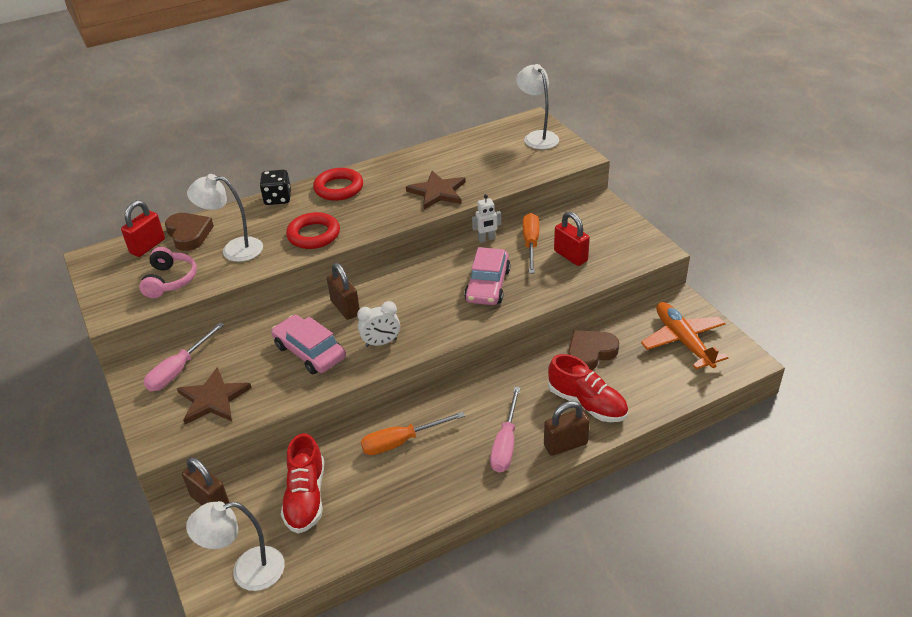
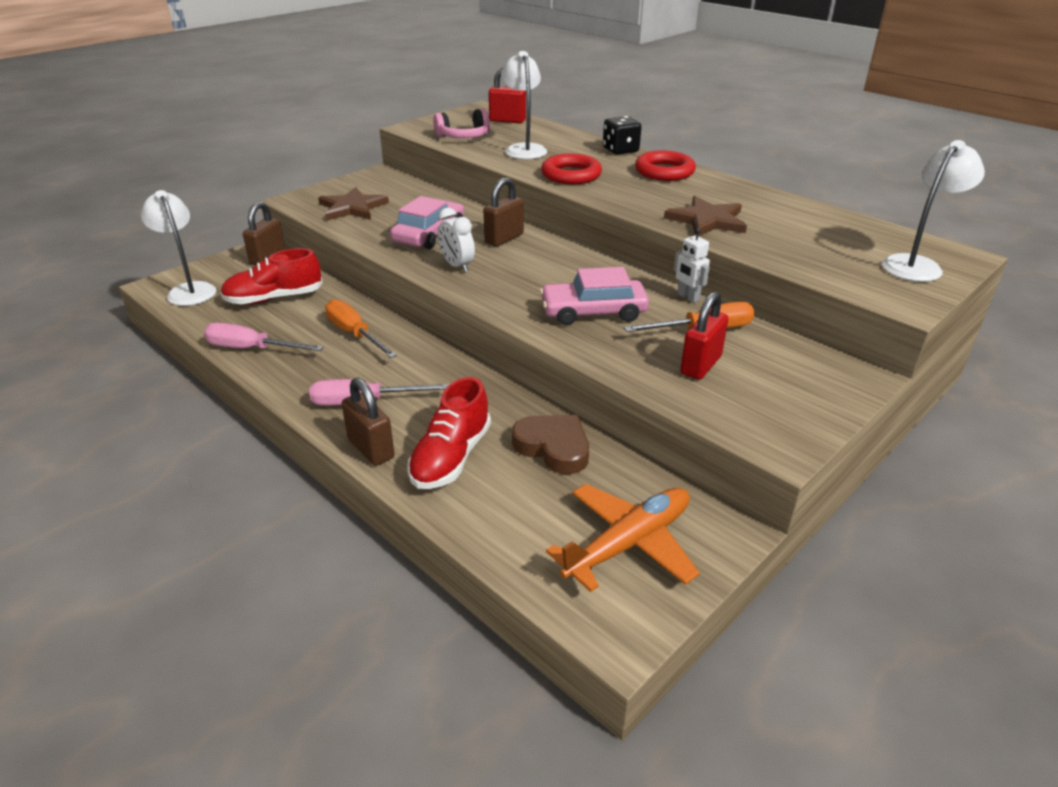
camera: 70 degrees right, 5 degrees down
(179, 370) = (386, 188): pink screwdriver -> pink screwdriver (252, 349)
(189, 234) = (535, 130): brown heart -> none

